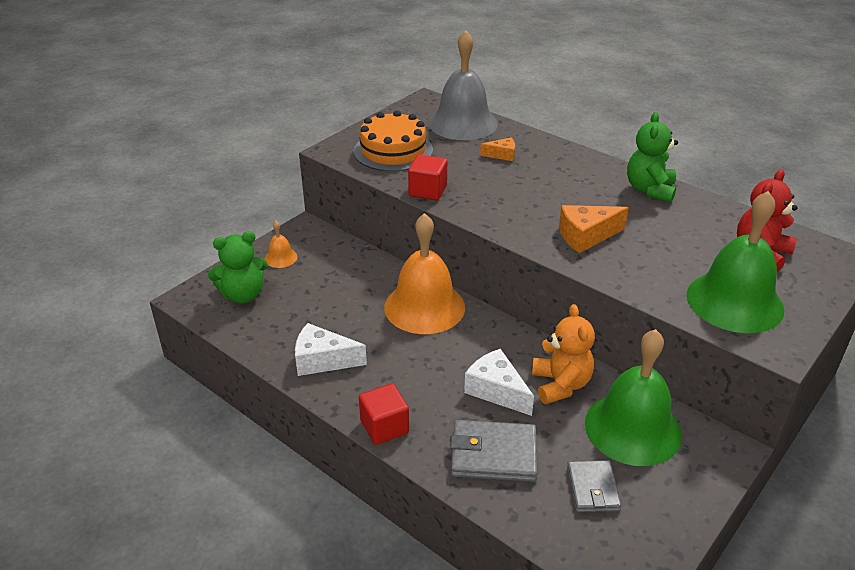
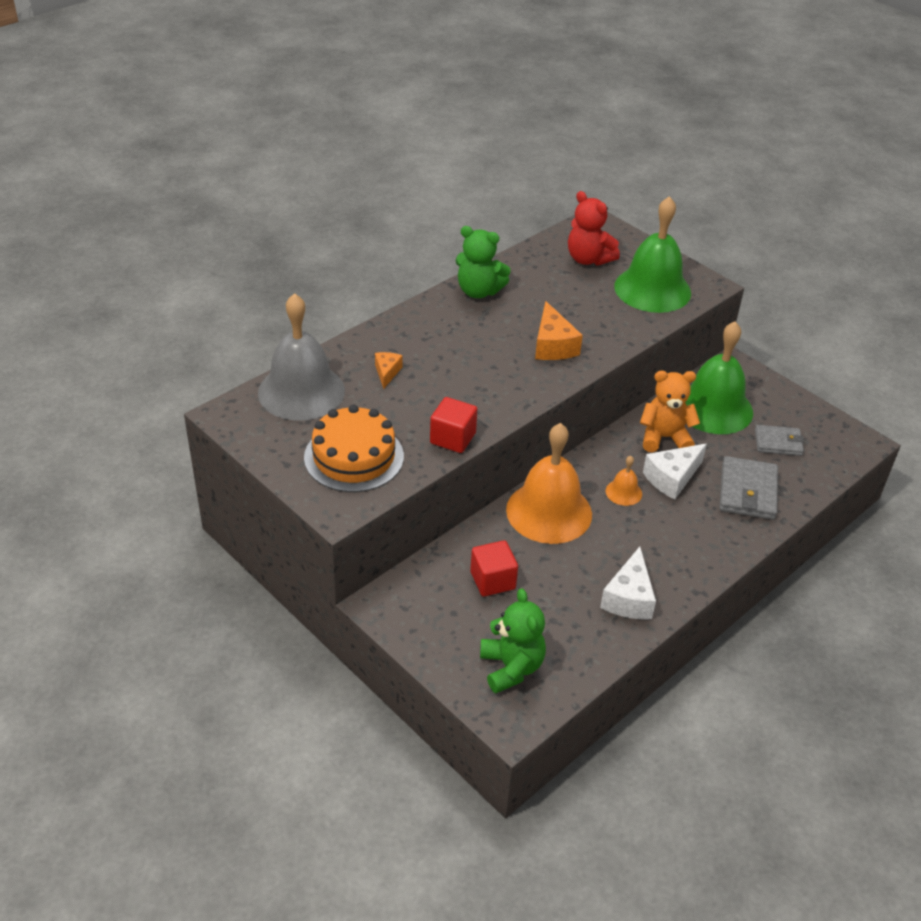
camera: 85 degrees left, 5 degrees up
(281, 258) = (440, 630): orange bell -> orange bell (623, 492)
(384, 427) = (719, 558): red cube -> red cube (492, 580)

